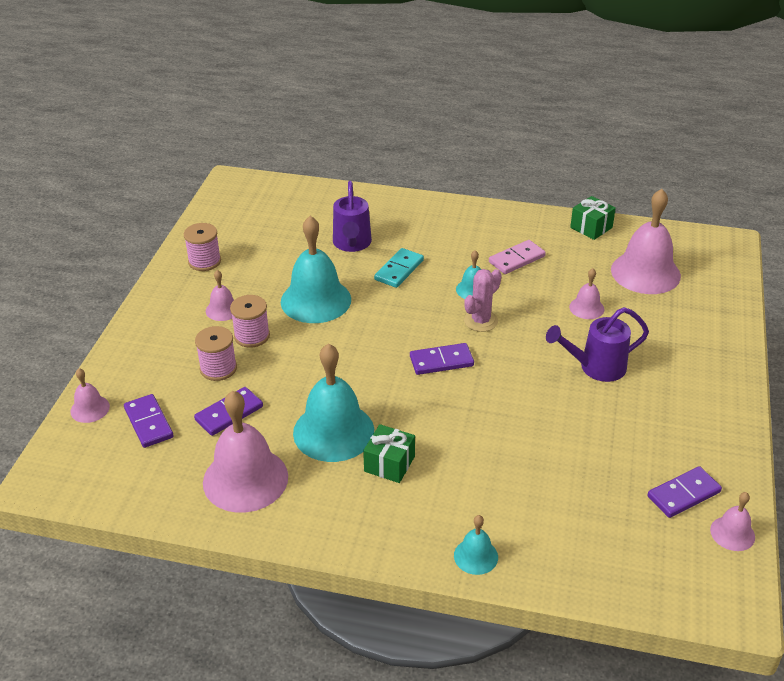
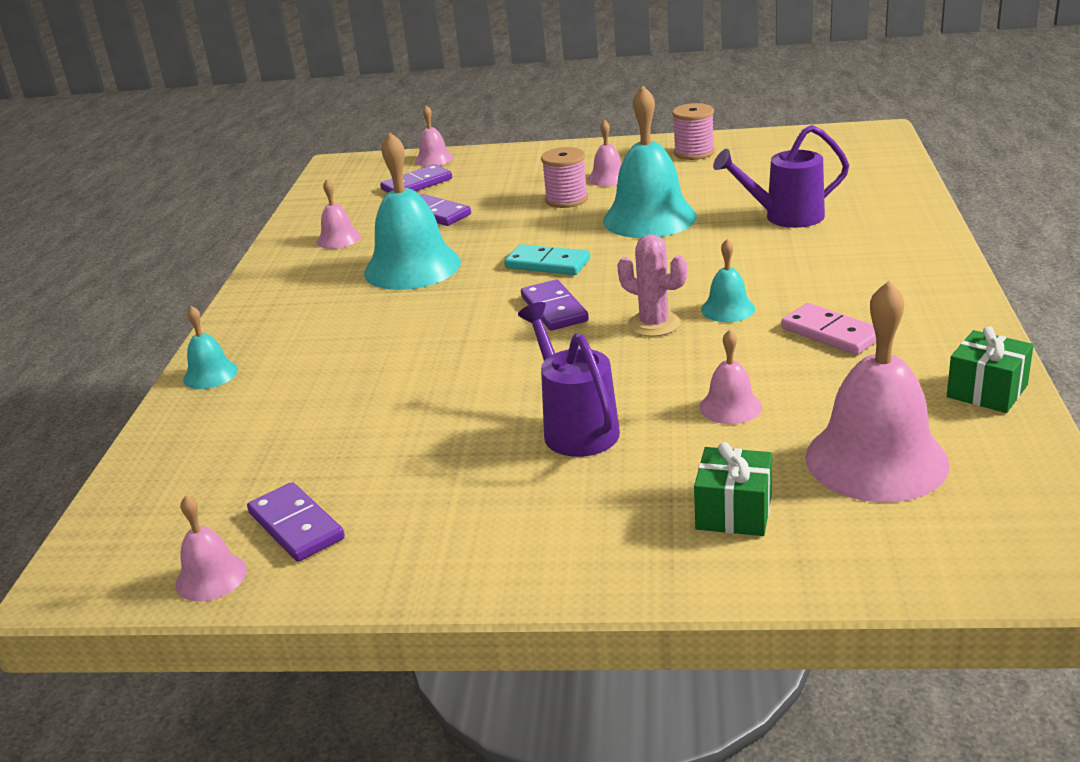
camera: 85 degrees right, 10 degrees down
(218, 368) = (506, 195): pink spool -> none
(245, 479) = (338, 239): pink bell -> pink bell, size x0.49
(389, 464) = (360, 305): green gift -> green gift (734, 512)
(399, 270) = (744, 254): turquoise domino -> turquoise domino (547, 264)

